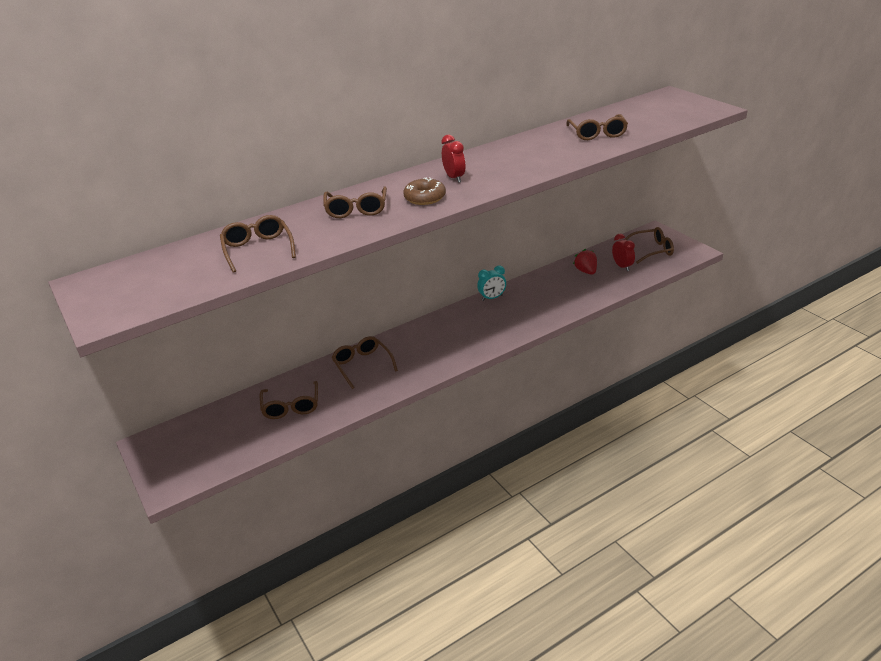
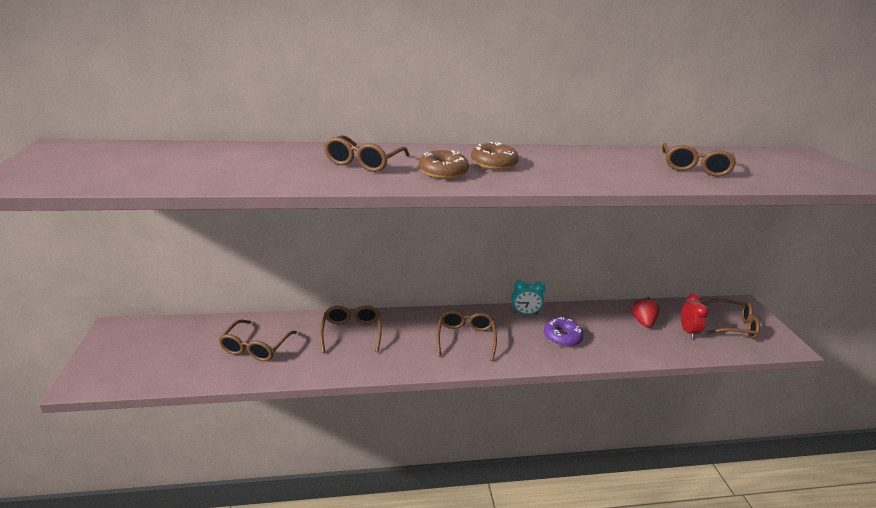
camera: 20 degrees right, 5 degrees down
(258, 249) = (229, 167): brown glasses -> brown glasses (465, 338)
(454, 178) = (493, 163): red clock -> brown donut
(532, 305) = (562, 337): none -> purple donut

